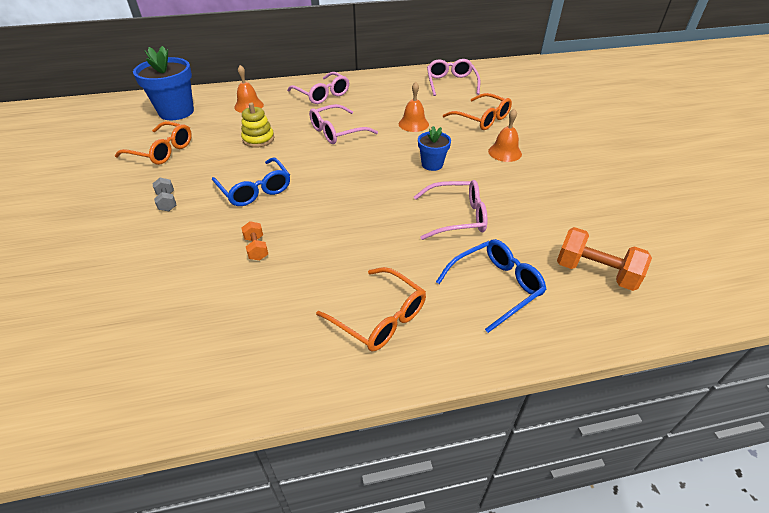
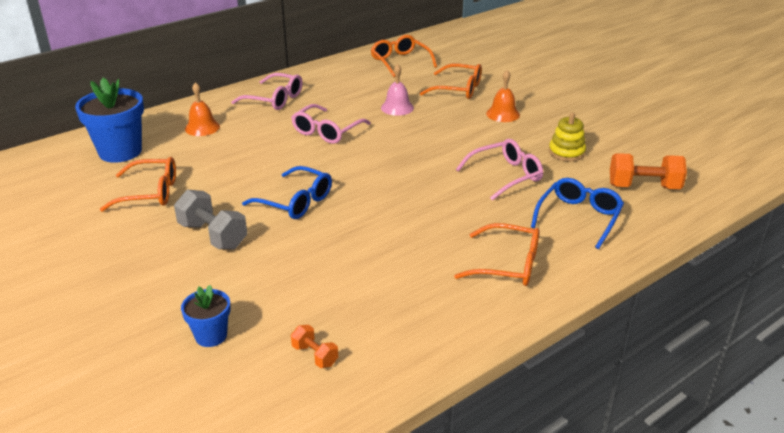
camera: 25 degrees left, 10 degrees down
(167, 202) = (213, 236): grey dumbbell -> grey dumbbell, size x1.85
(256, 248) = (349, 248): orange dumbbell -> orange dumbbell (315, 355)
(258, 139) = (249, 157): yellow stacking toy -> yellow stacking toy (566, 152)
(413, 124) = (397, 107): orange bell -> pink bell
(432, 164) = (447, 139): blue flower pot -> blue flower pot (211, 336)
(451, 83) = (400, 62): pink glasses -> orange glasses

